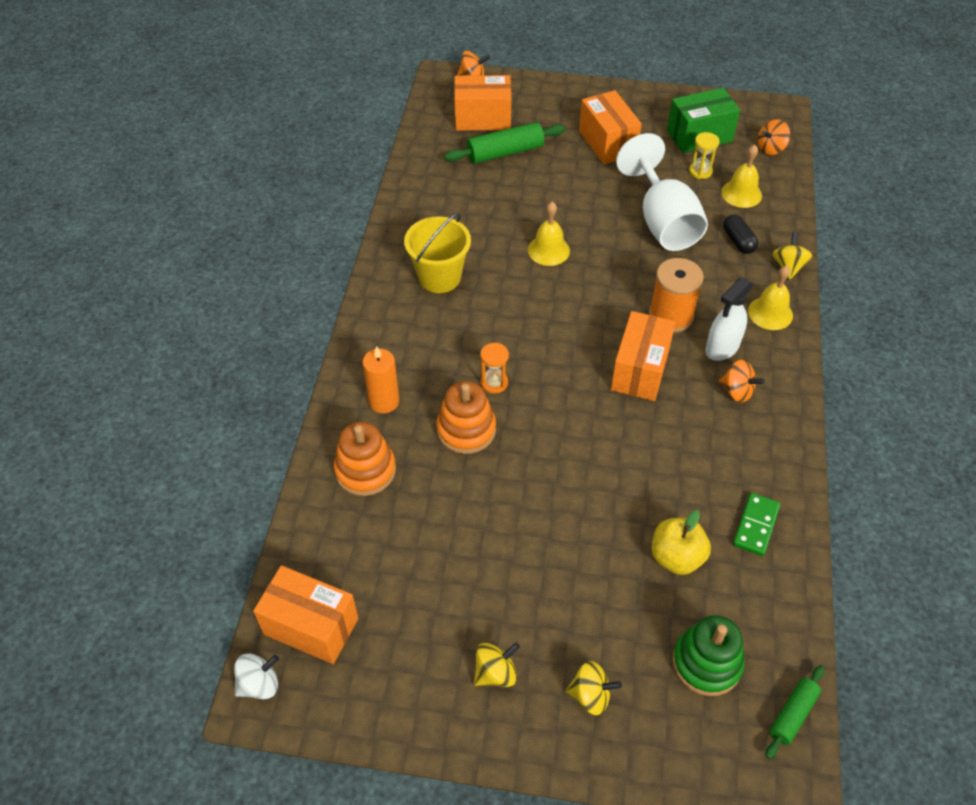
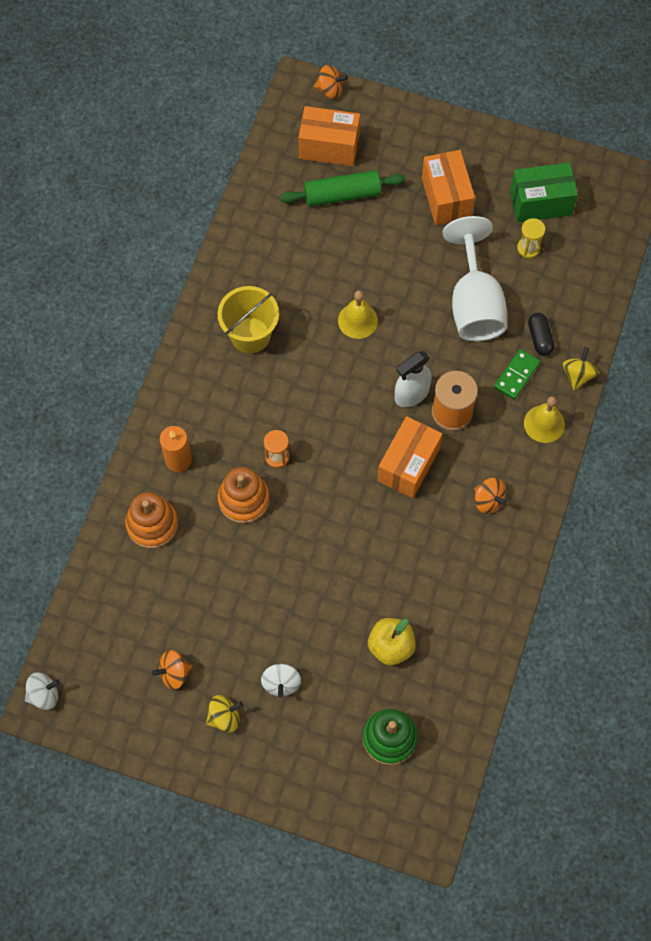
camera: 10 degrees right, 15 degrees up
(311, 626) = (89, 655): orange box -> none
(556, 620) = (281, 683): none -> white spinning top
(590, 695) = (293, 747): yellow spinning top -> none
(722, 348) = (488, 453): white spray bottle -> white spray bottle (411, 394)
(741, 193) = (560, 282): yellow bell -> none
(755, 525) = (464, 630): green domino -> green domino (516, 375)
(770, 148) = (607, 230): orange spinning top -> orange spinning top (174, 673)
(792, 714) = (443, 789): green rolling pin -> none

